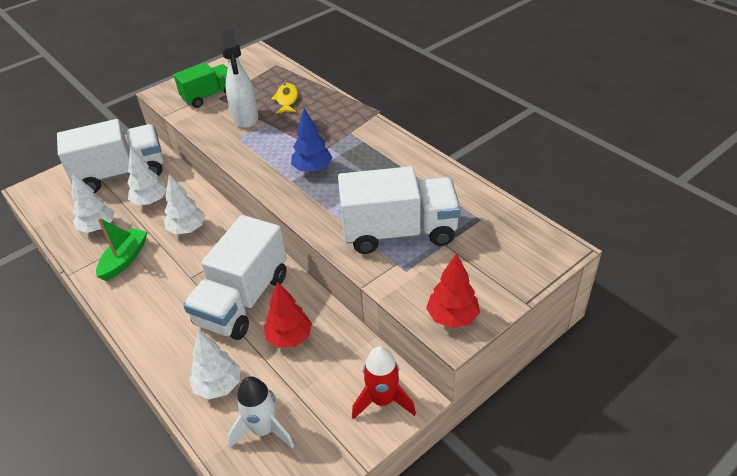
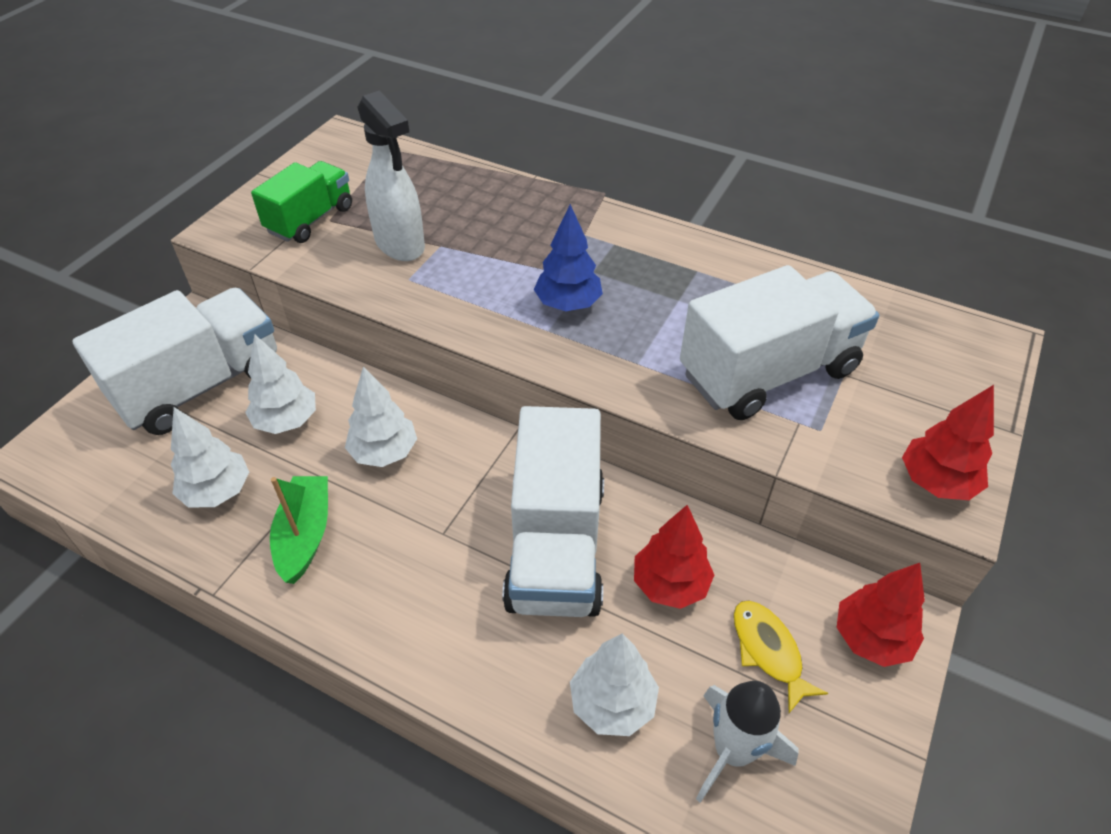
camera: 25 degrees left, 5 degrees up
(286, 100) = (447, 202): yellow fish -> yellow fish (768, 651)
(383, 400) = (871, 638): red rocket -> red tree

